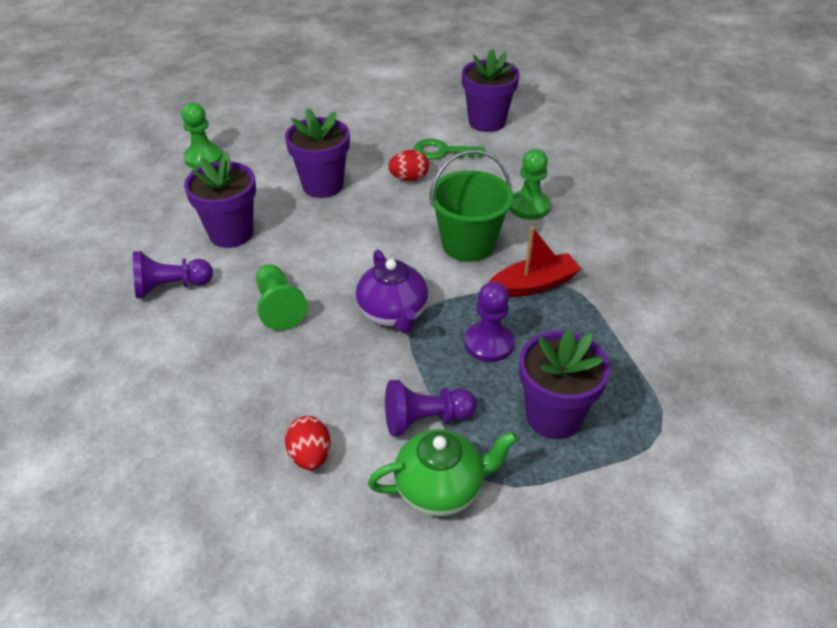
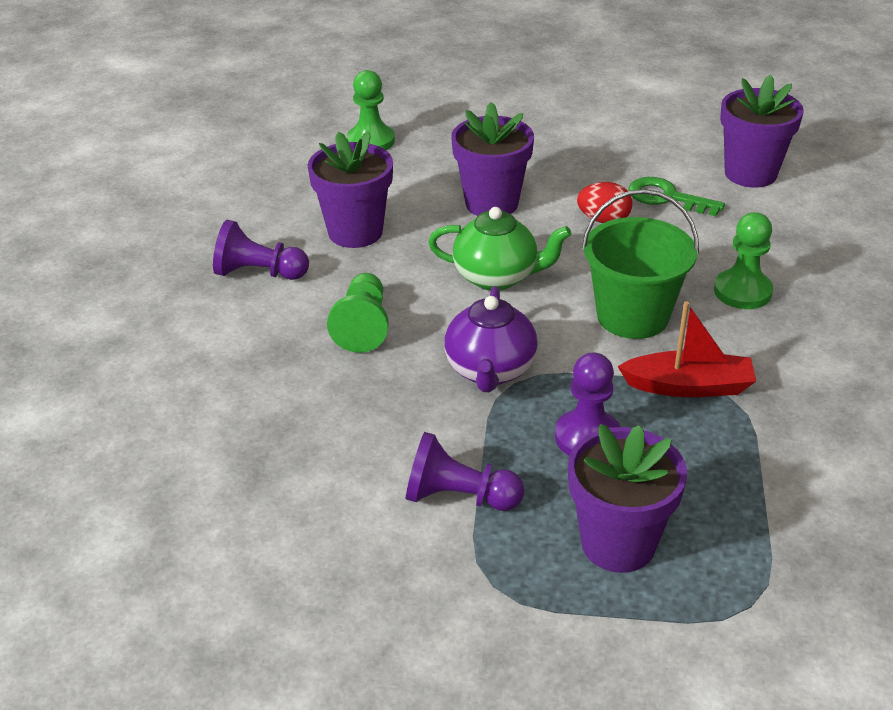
camera: 25 degrees right, 5 degrees down
(310, 456) = (308, 492): red egg -> none
(441, 488) = (432, 575): green teapot -> green teapot (497, 277)

